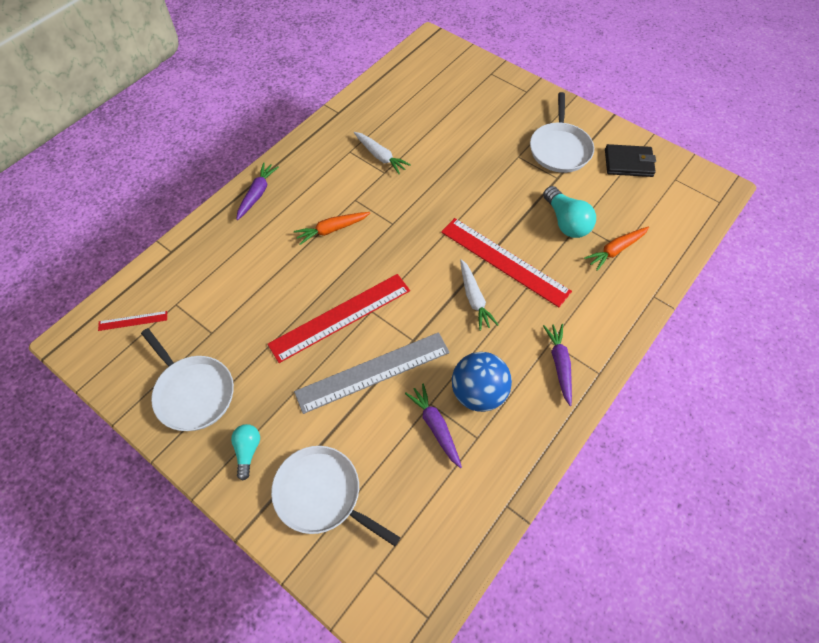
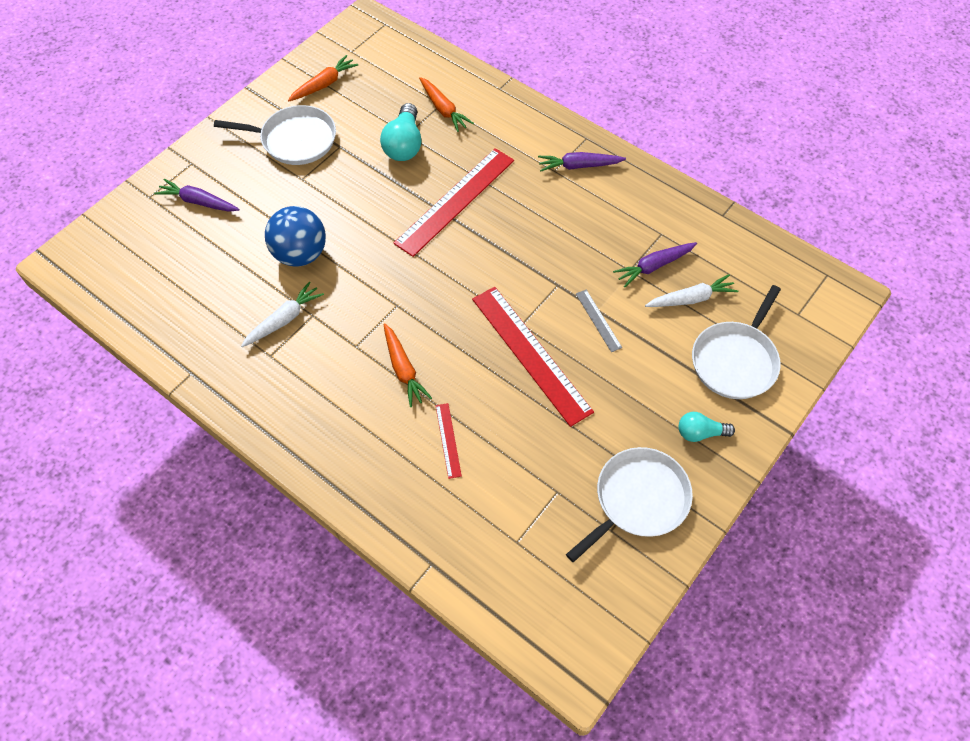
camera: 90 degrees left, 0 degrees up
(133, 320) = (543, 592): red ruler -> red ruler (448, 440)
(257, 194) = (336, 463): purple carrot -> purple carrot (198, 202)
(373, 372) = (598, 320): grey ruler -> grey ruler, size x0.44
(474, 299) = (504, 229): white carrot -> white carrot (691, 298)
(478, 393) = (614, 230): blue ball -> blue ball (300, 254)
(566, 222) = (404, 144): turquoise light bulb -> turquoise light bulb turned 120 degrees clockwise
(628, 163) = (324, 84): black wallet -> orange carrot

